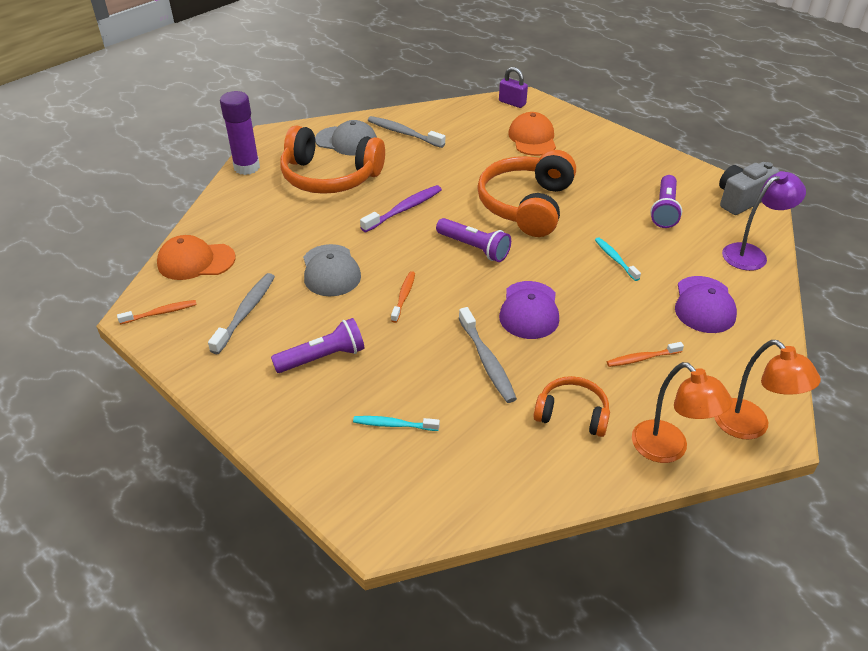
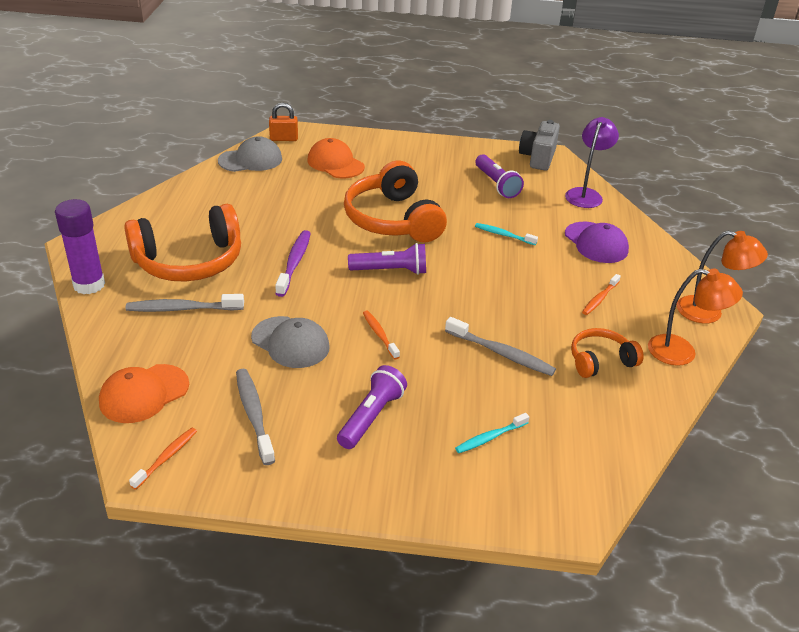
camera: 40 degrees left, 5 degrees down
(346, 141) = (167, 223): grey cap -> grey cap (250, 160)
(404, 133) = (215, 197): grey toothbrush -> grey toothbrush (182, 309)
(512, 103) = (284, 139): purple padlock -> orange padlock
(529, 310) = (487, 300): purple cap -> none

